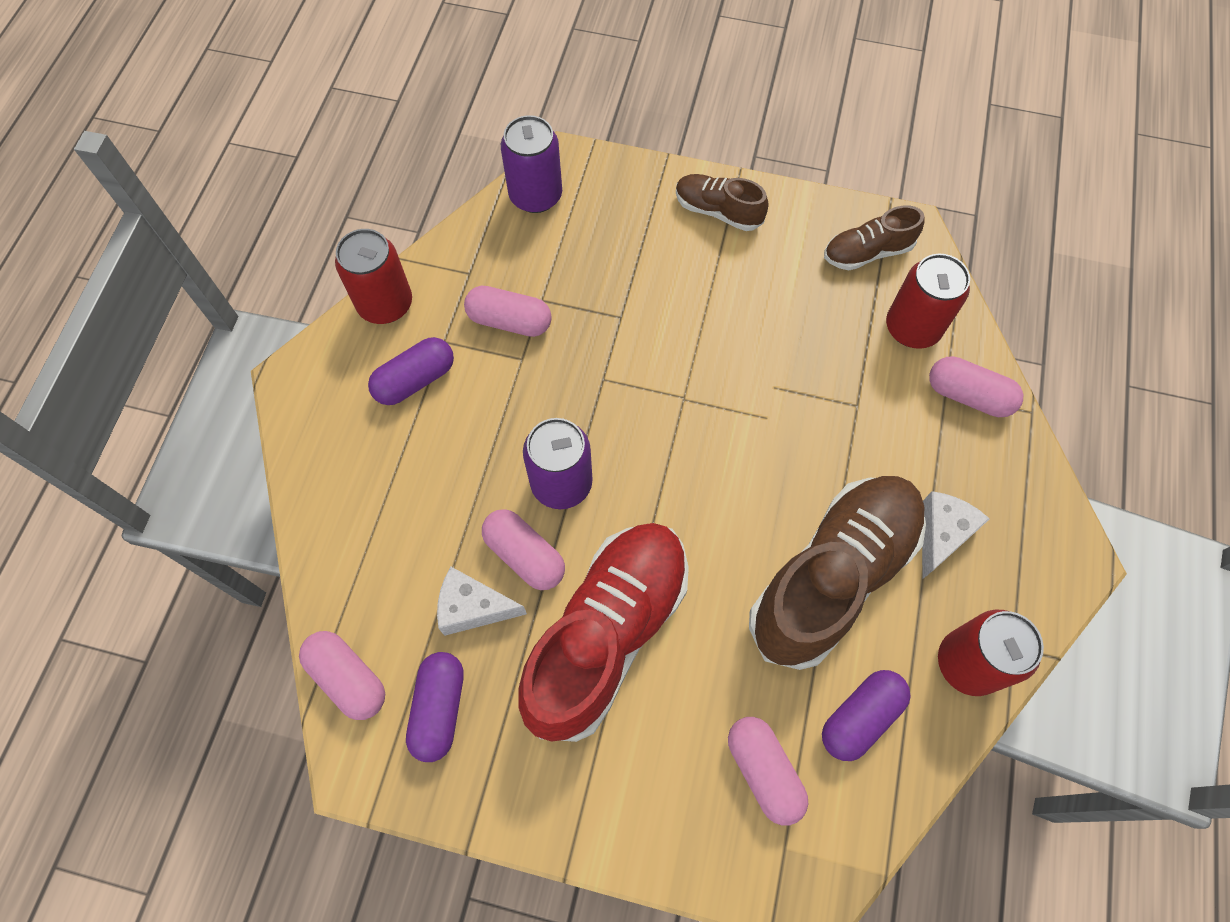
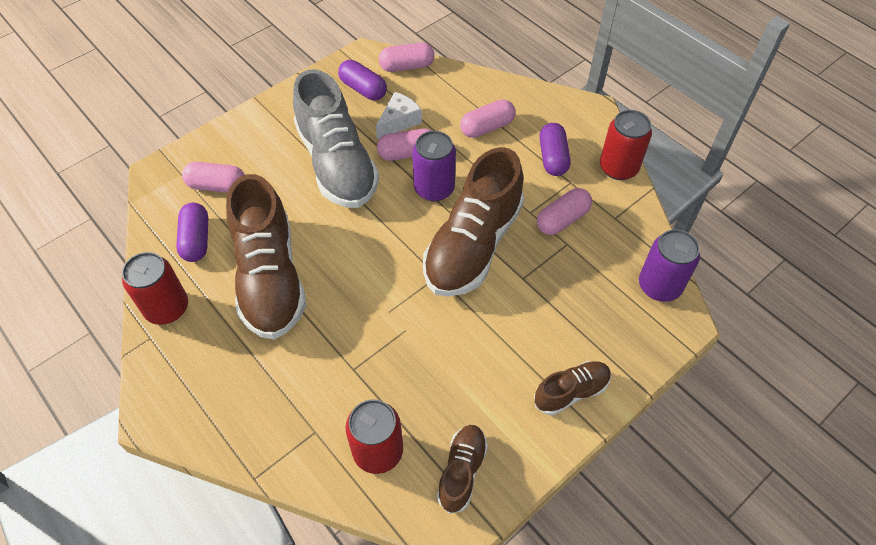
camera: 125 degrees right, 10 degrees down
(607, 634) = (337, 164): red shoe -> grey shoe
(615, 389) = (473, 245): none -> brown shoe
(941, 534) = (238, 351): white cheese -> none
(968, 395) = (301, 445): pink capsule -> pink capsule (487, 127)

